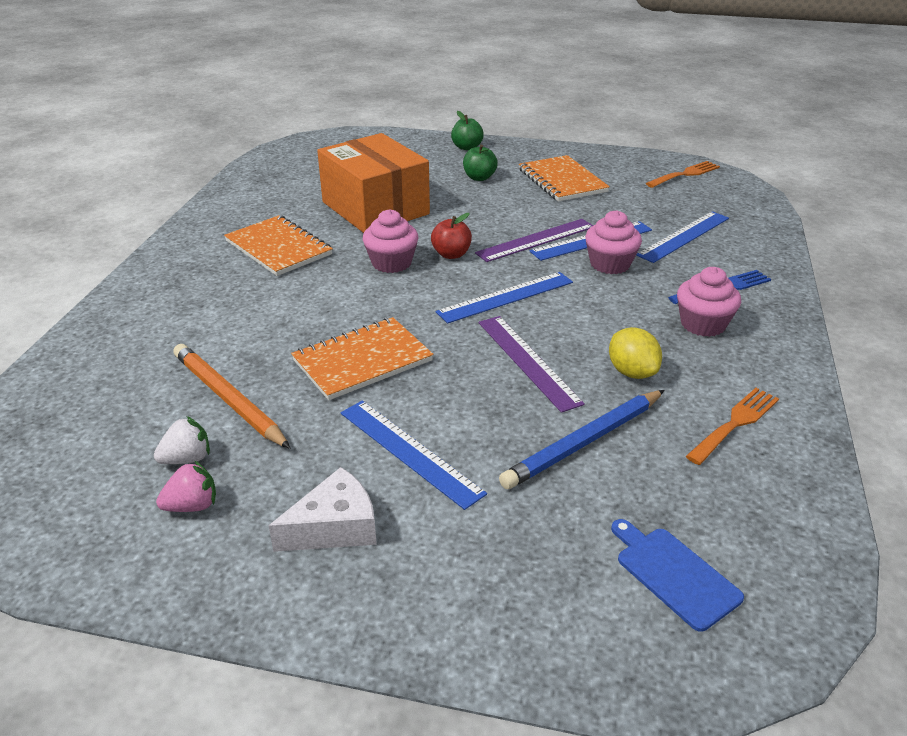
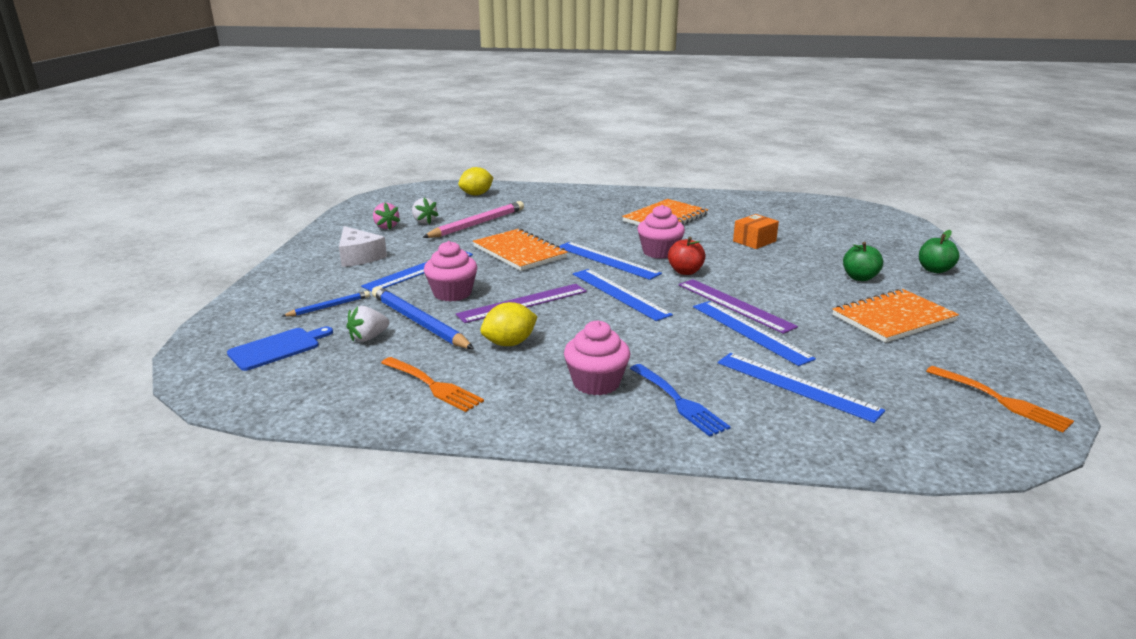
camera: 85 degrees right, 10 degrees down
(69, 401) = (476, 194): none -> yellow lemon
(228, 398) = (478, 224): orange pencil -> pink pencil
(375, 208) = (754, 241): orange box -> orange box, size x0.42
(407, 297) = (607, 260): none -> blue ruler
(536, 537) = (329, 307): none -> blue pencil
(610, 264) = (702, 339): pink cupcake -> pink cupcake (452, 293)
(631, 484) = (368, 338): none -> white strawberry

